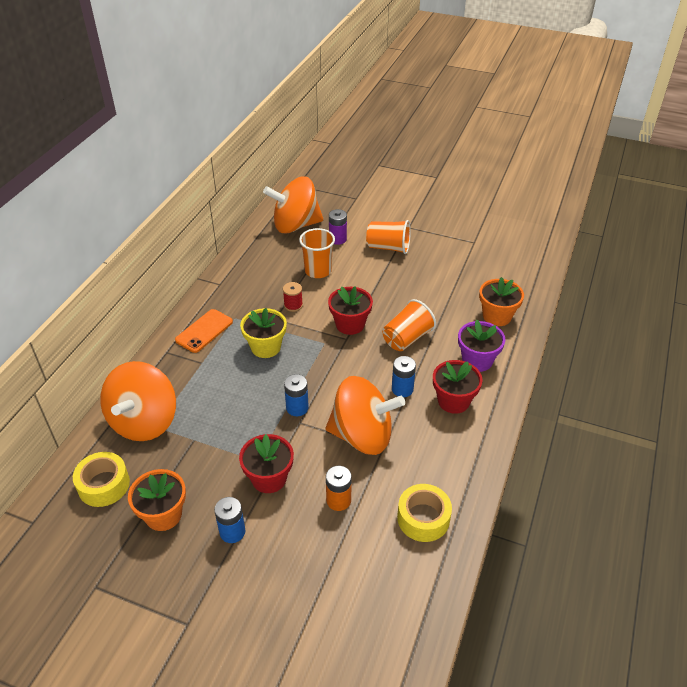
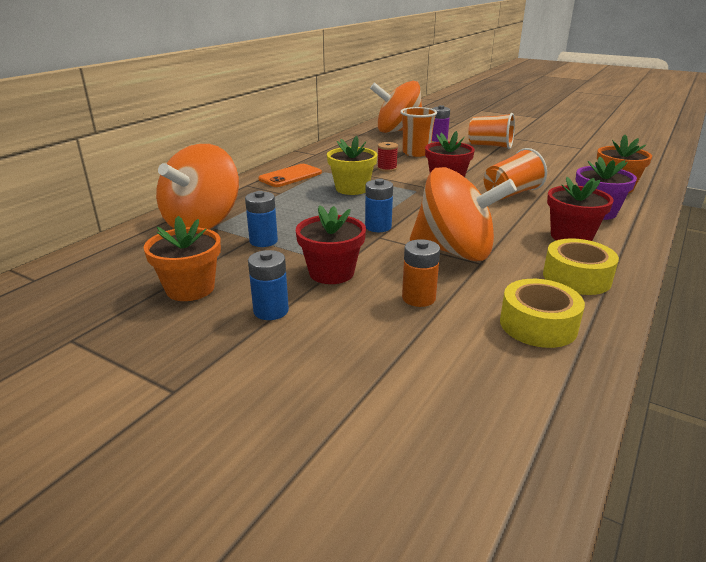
camera: 10 degrees right, 15 degrees down
(104, 485) = (133, 260): yellow tape -> yellow tape (576, 278)
(402, 389) = (506, 224): blue battery -> blue battery (263, 241)

